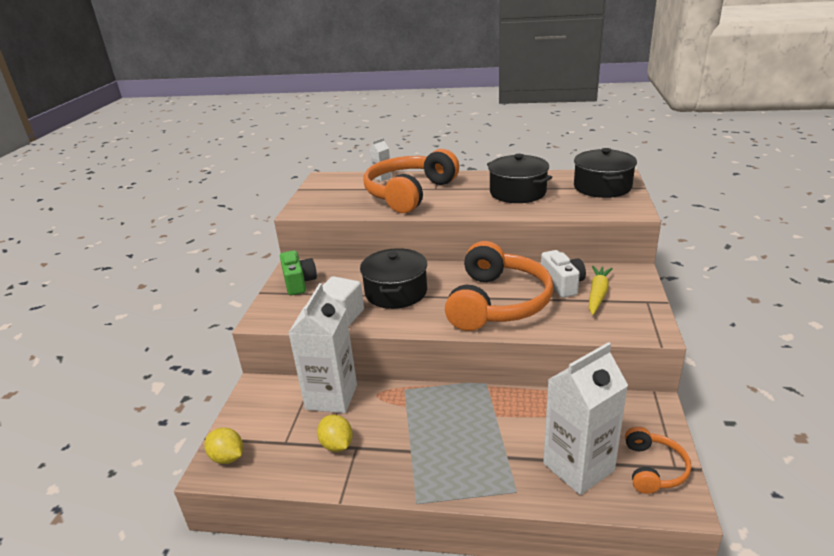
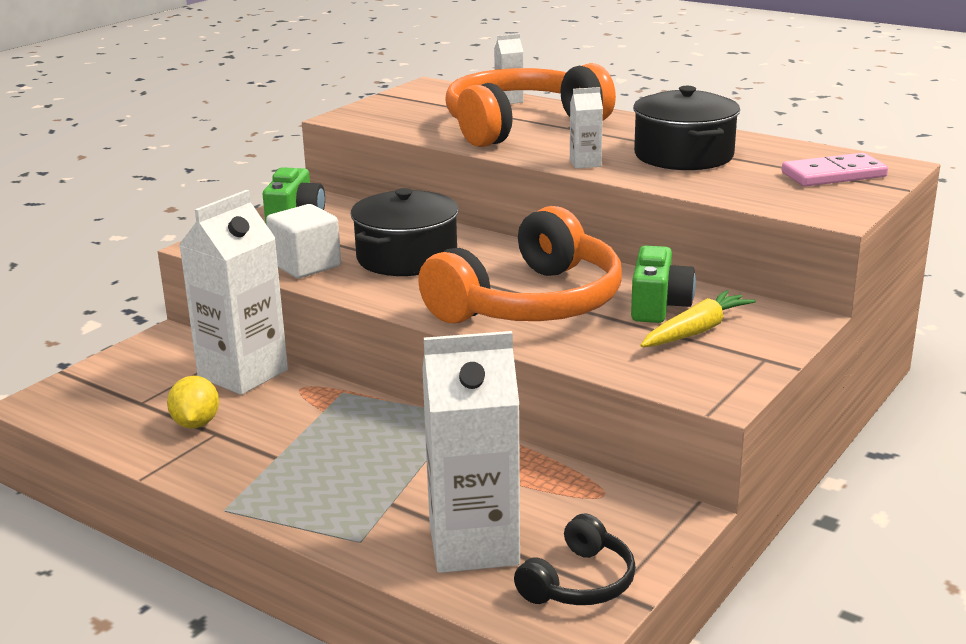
camera: 25 degrees right, 5 degrees down
(227, 457) = (64, 397): yellow lemon -> none
(475, 210) = (585, 163): none -> white carton
(562, 284) = (658, 306): white camera -> green camera
(602, 187) = (833, 175): black pot -> pink domino
(653, 468) = (579, 582): orange headphones -> black headphones

